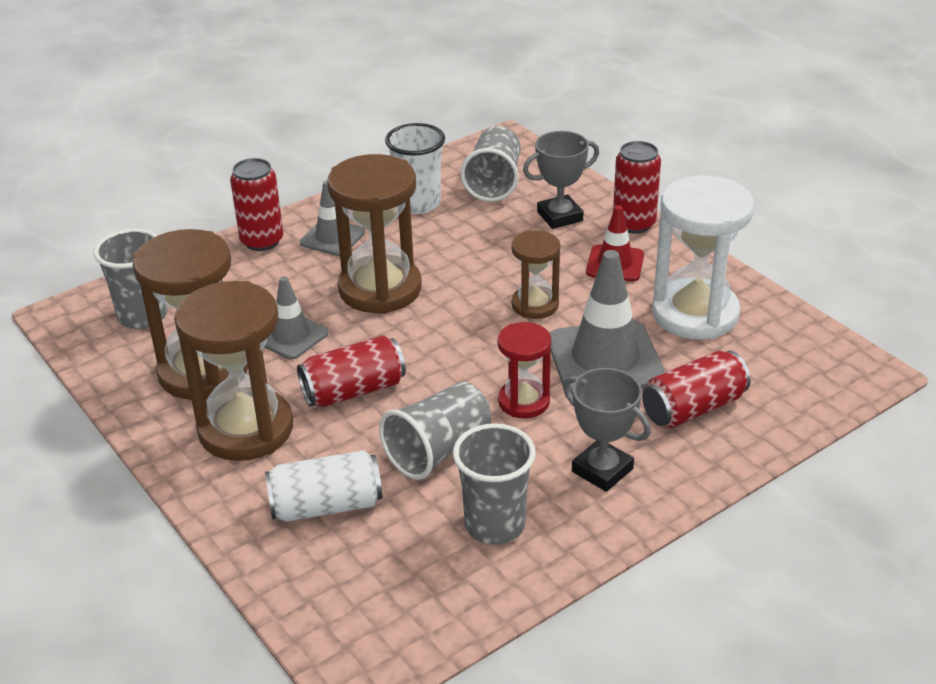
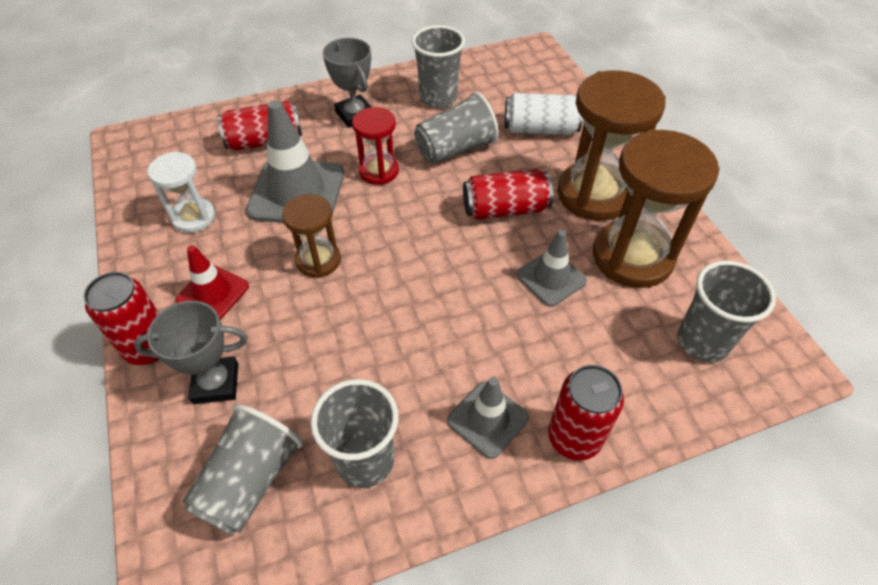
camera: 165 degrees left, 15 degrees up
(380, 289) = (454, 318): brown hourglass -> none
(418, 204) = (365, 460): white cup -> grey cup
(695, 314) = (193, 217): white hourglass -> white hourglass, size x0.55

